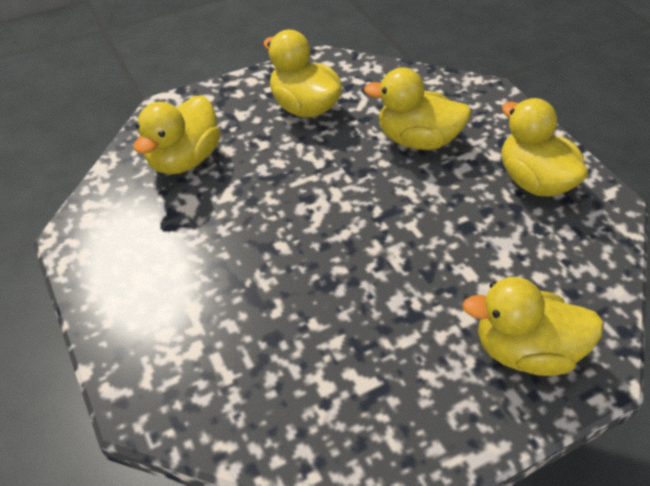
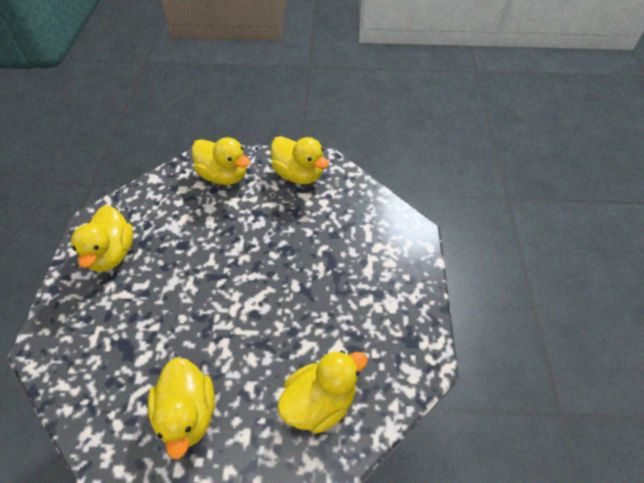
camera: 150 degrees left, 5 degrees up
(417, 140) = (141, 326): yellow duck -> yellow duck (298, 174)

